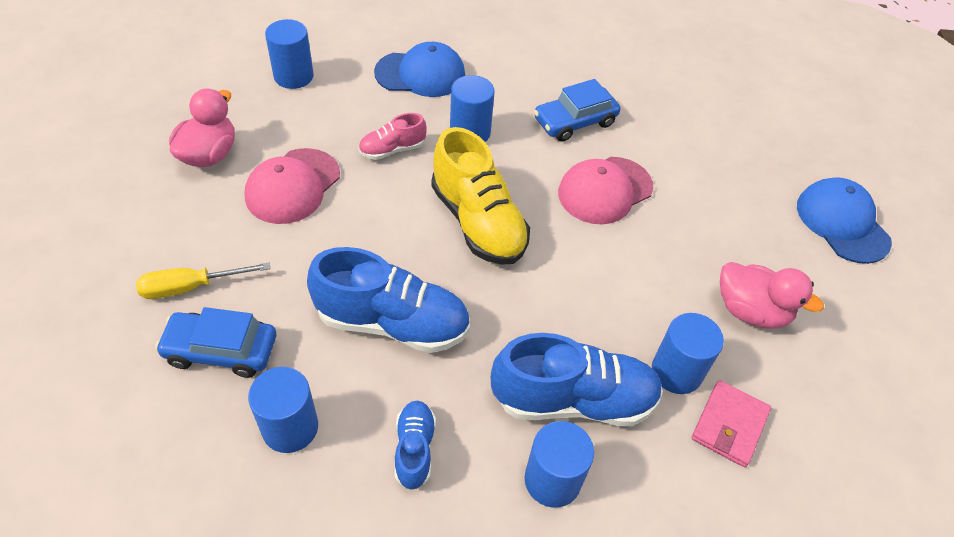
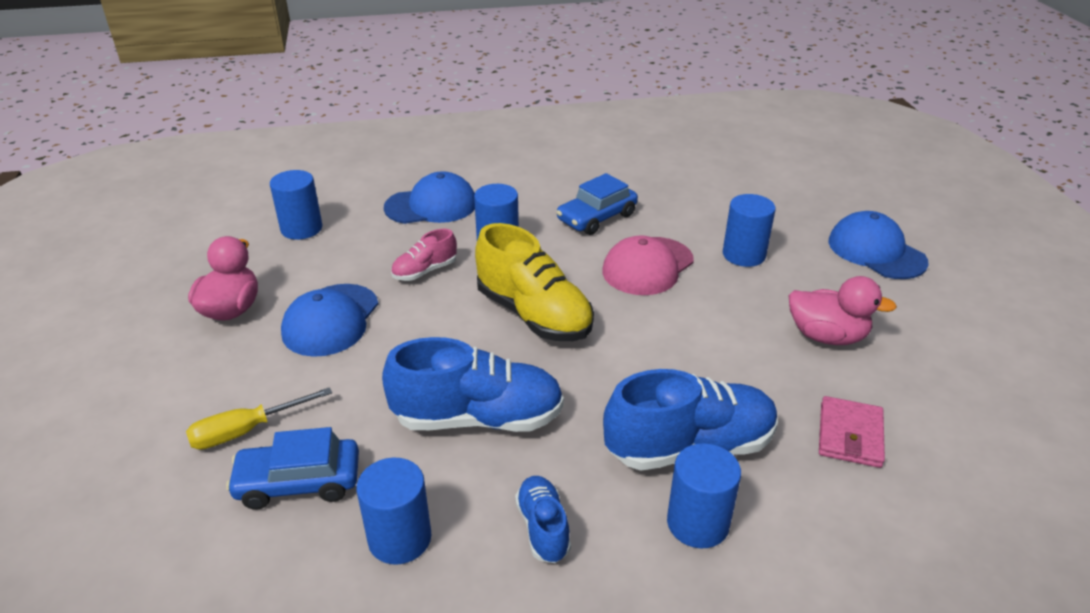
camera: 10 degrees left, 15 degrees down
(293, 186) = (331, 320): pink cap -> blue cap
(676, 372) = (779, 401): blue cylinder -> blue cylinder (744, 255)

